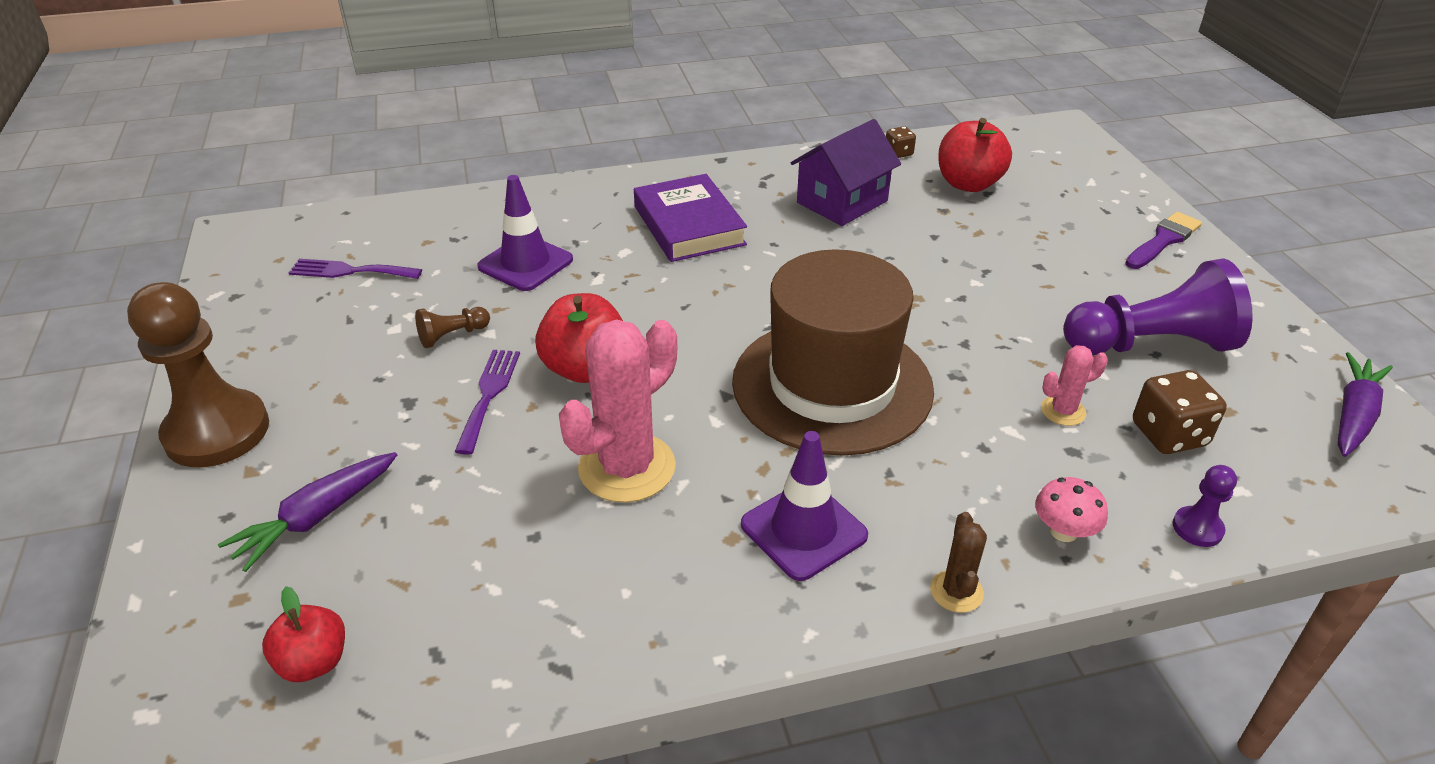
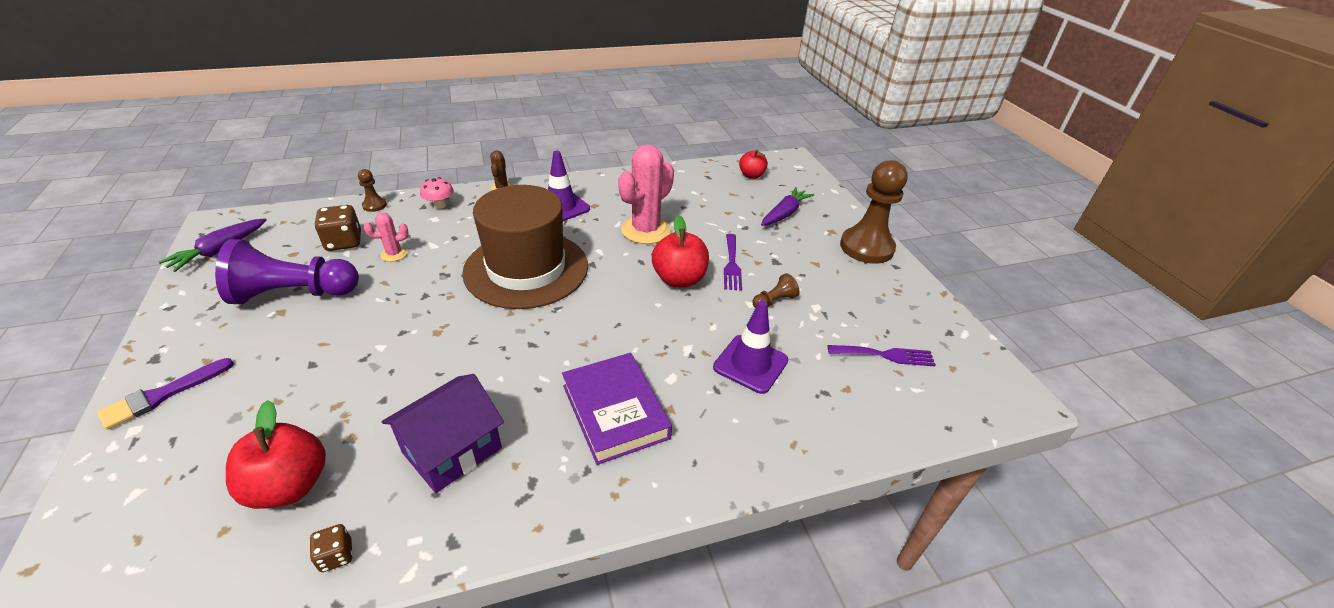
camera: 175 degrees right, 0 degrees up
(1197, 528) = (374, 205): purple pawn -> brown pawn

